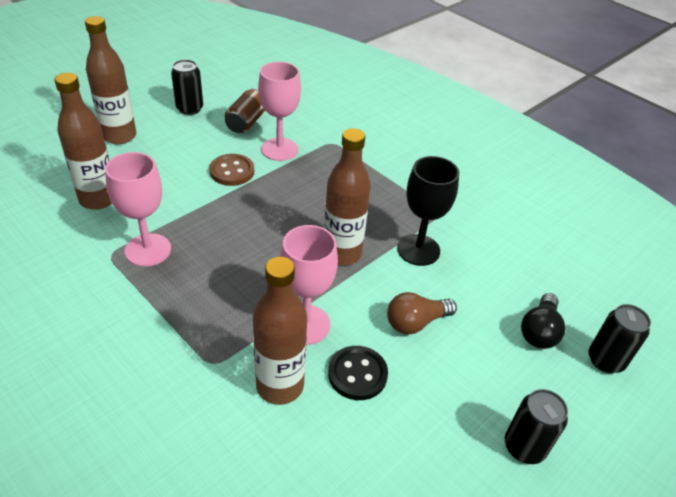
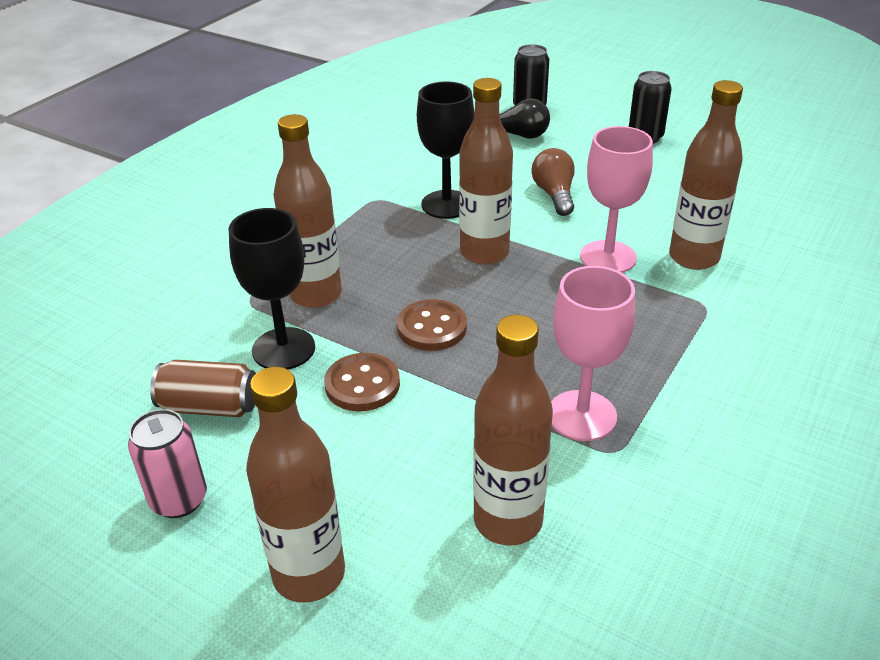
camera: 100 degrees left, 5 degrees down
(190, 109) = (179, 500): black can -> pink can
(267, 208) = (432, 327): none -> brown button
(279, 149) = (283, 349): pink goblet -> black goblet
(326, 168) = (316, 295): none -> brown bottle
(357, 374) = (642, 217): black button -> none
(416, 322) = (554, 195): brown light bulb -> brown light bulb turned 150 degrees counterclockwise

